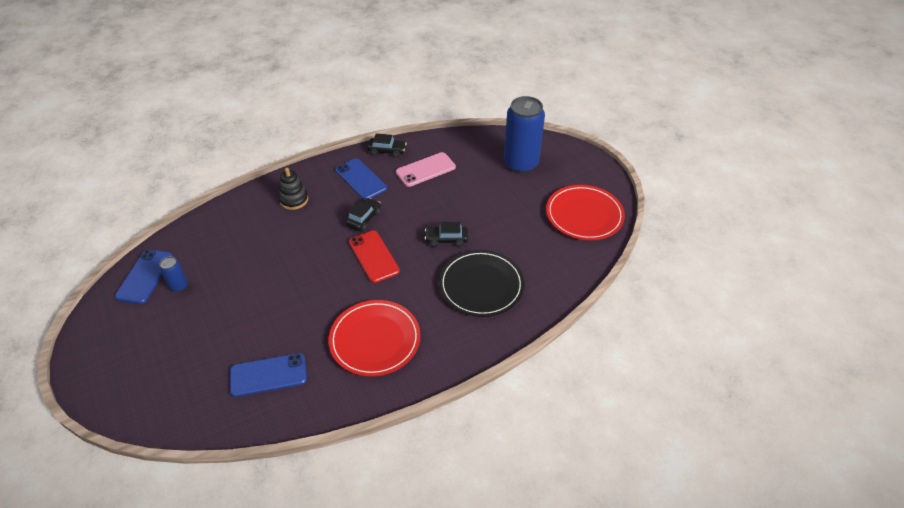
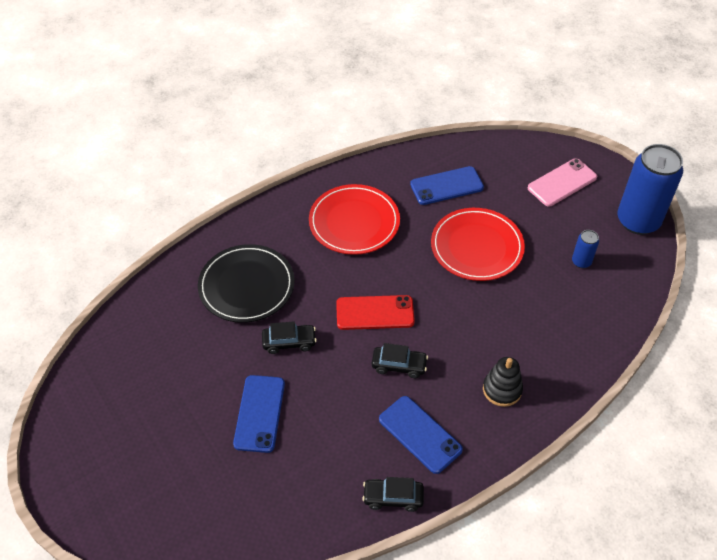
camera: 175 degrees right, 5 degrees up
(145, 276) = (626, 270): blue phone -> blue phone (259, 413)
(364, 219) = (399, 365): black car -> black car turned 105 degrees counterclockwise
(373, 256) = (375, 313): red phone -> red phone turned 60 degrees counterclockwise
(425, 170) = (327, 461): pink phone -> pink phone (562, 182)
(520, 164) = (181, 486): blue can -> blue can (638, 221)
(584, 215) = (105, 394): red plate -> red plate (477, 247)

